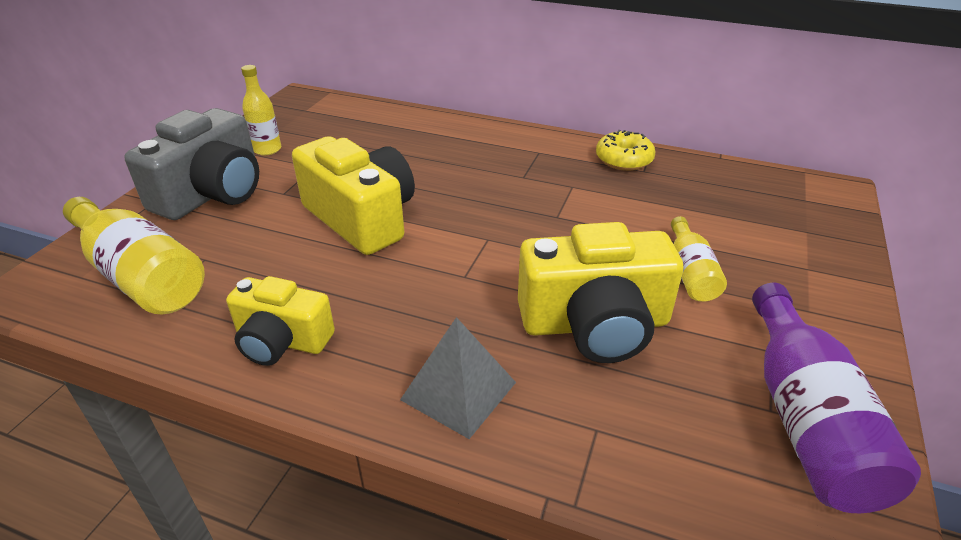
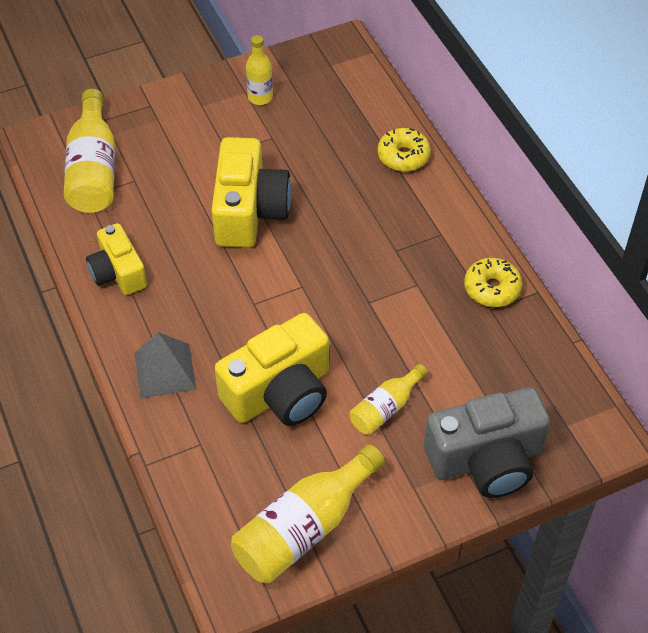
camera: 45 degrees right, 15 degrees up
(212, 193) = (187, 121): grey camera -> grey camera (486, 459)
(441, 128) = (403, 156): none -> yellow donut
(595, 324) = (280, 392): yellow camera -> yellow camera turned 75 degrees counterclockwise
(806, 419) = (304, 528): purple bottle -> yellow bottle

